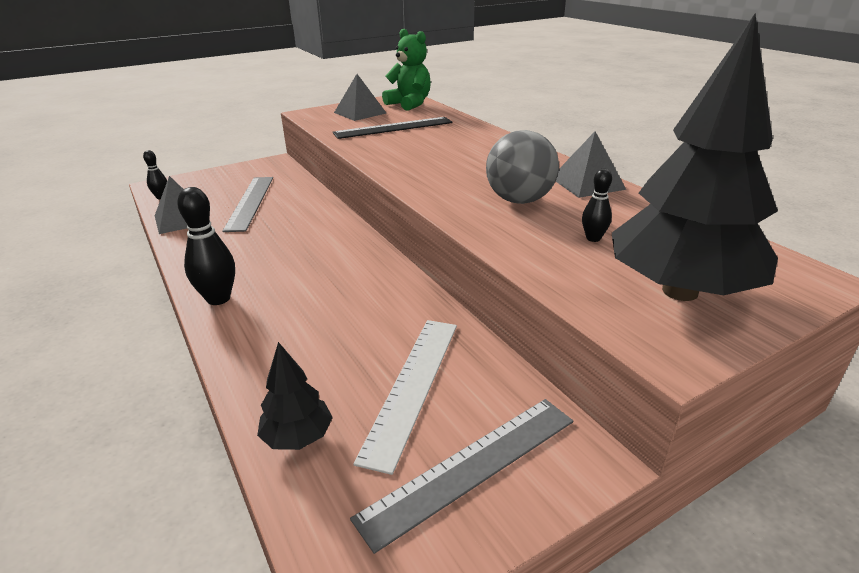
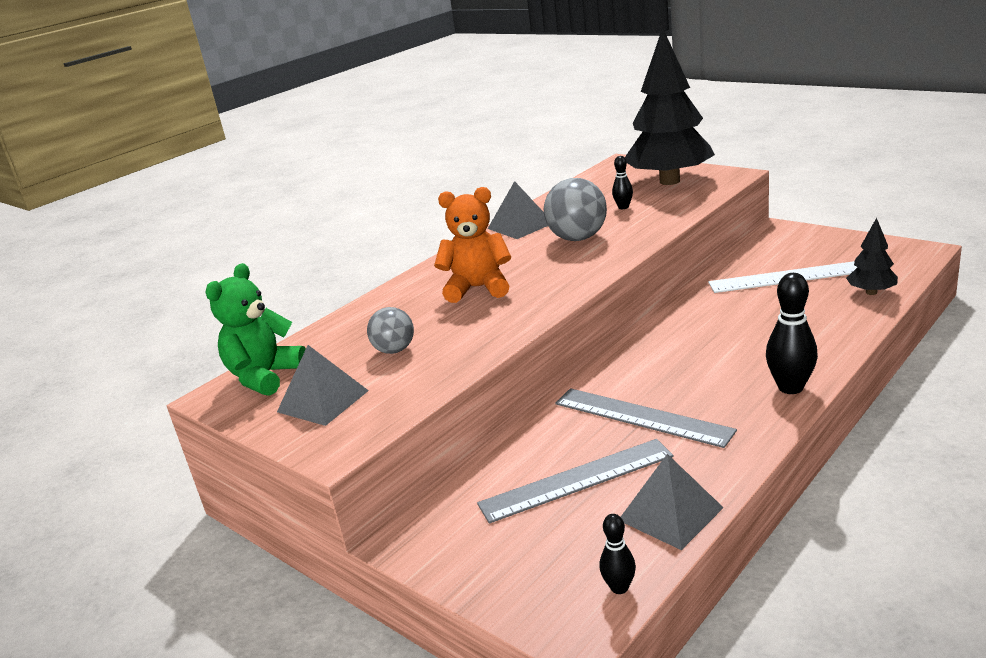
camera: 105 degrees left, 5 degrees down
(393, 128) = (394, 350): black ruler -> grey ball
(456, 154) = (478, 288): none -> orange teddy bear
(471, 467) = (822, 249): grey ruler -> grey ruler (642, 417)

